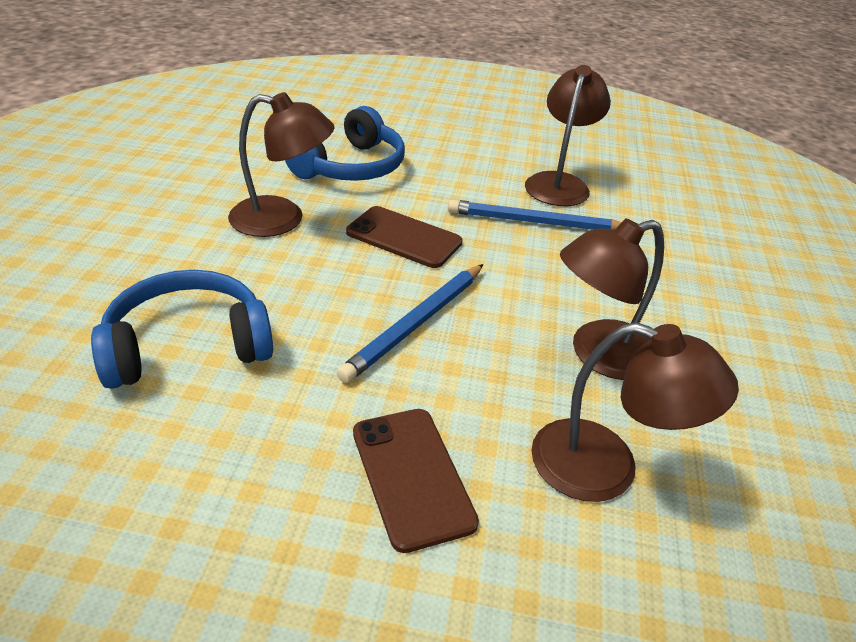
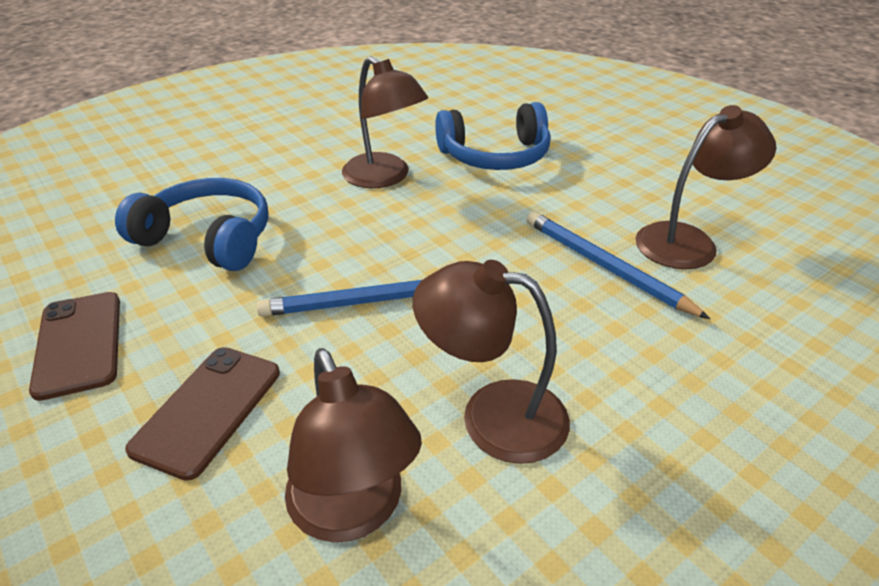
camera: 45 degrees right, 0 degrees up
(403, 237) = (459, 229): brown phone -> brown phone (78, 344)

